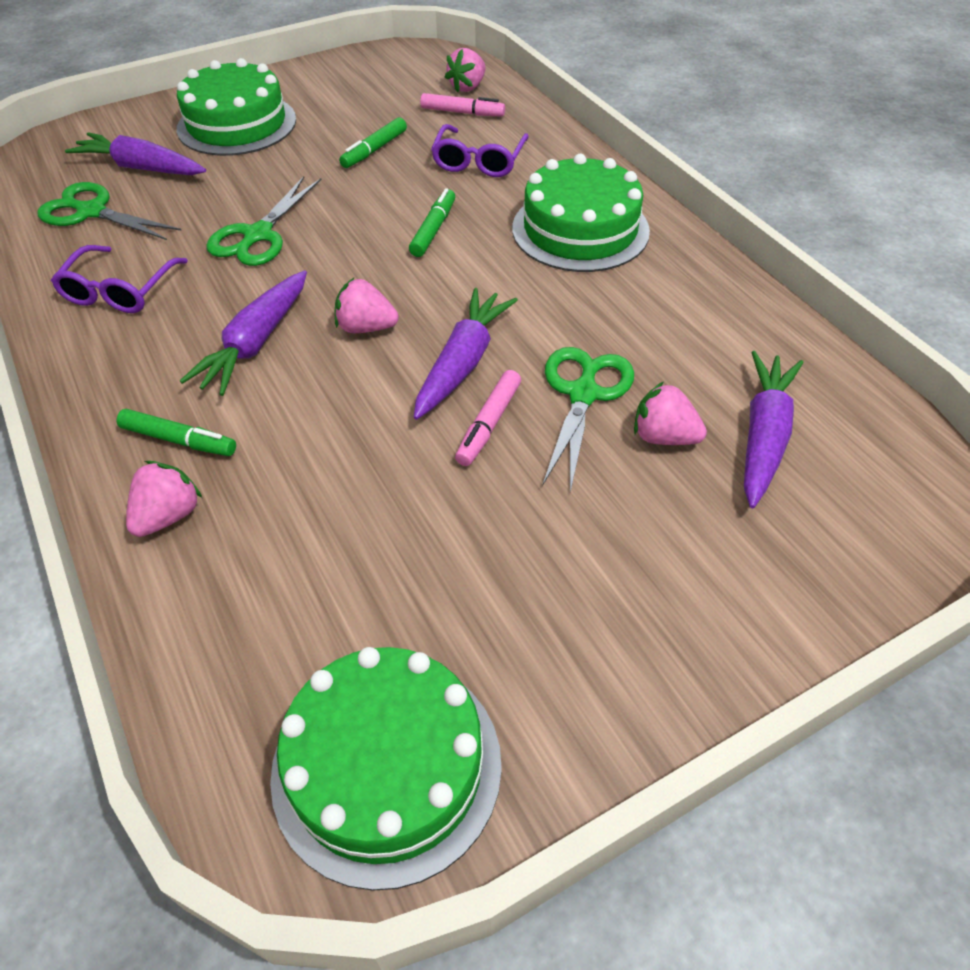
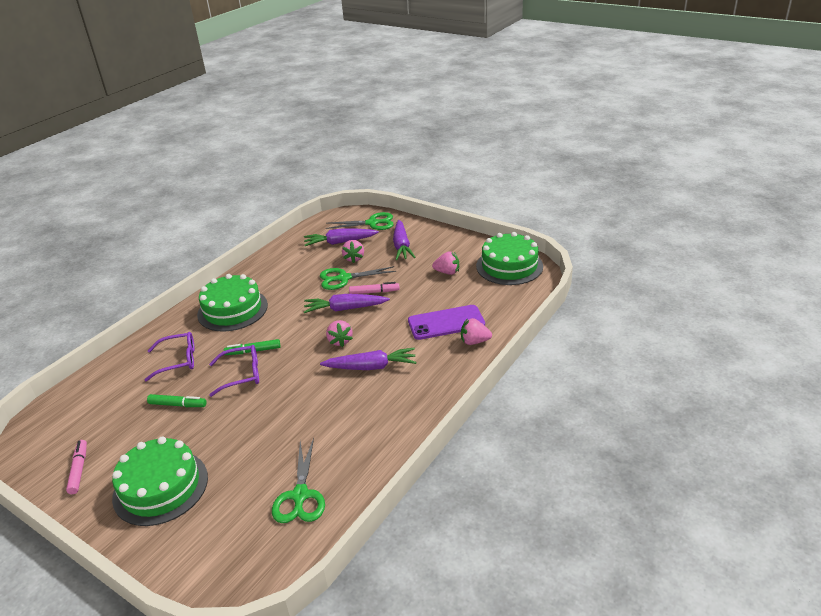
camera: 115 degrees left, 15 degrees down
(120, 290) = (364, 434): purple glasses -> purple glasses (241, 375)
(141, 168) = (238, 504): purple carrot -> purple carrot (402, 246)
(179, 440) = (440, 358): green marker -> none
(258, 235) = (288, 408): green scissors -> green scissors (372, 223)
(273, 497) = (446, 323): none -> purple phone
(462, 112) = (119, 387): pink marker -> pink marker (79, 470)
(467, 87) = (81, 398): pink strawberry -> pink strawberry (447, 272)

